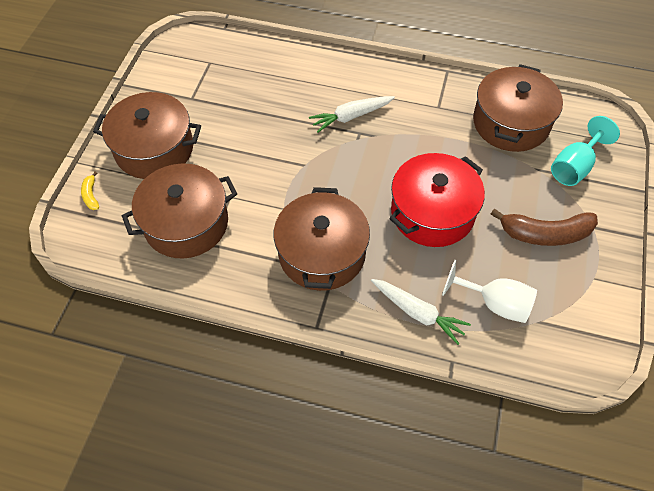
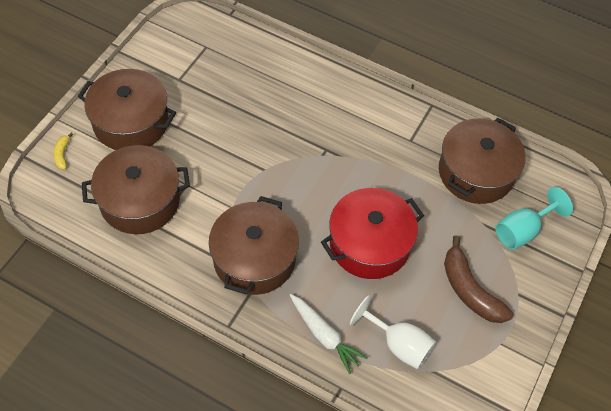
camera: 10 degrees right, 0 degrees up
(351, 117) = (323, 131): white carrot -> none
(545, 234) = (469, 290): brown banana -> brown banana turned 45 degrees clockwise

